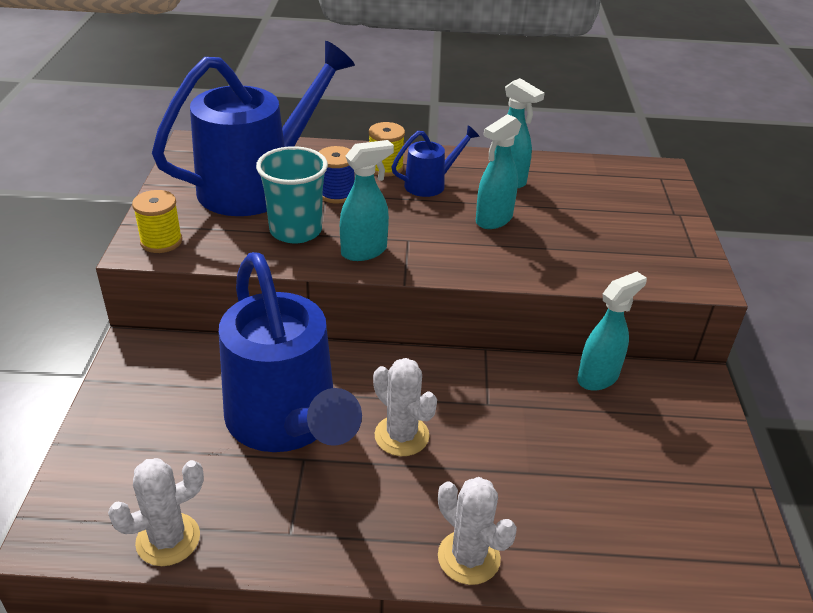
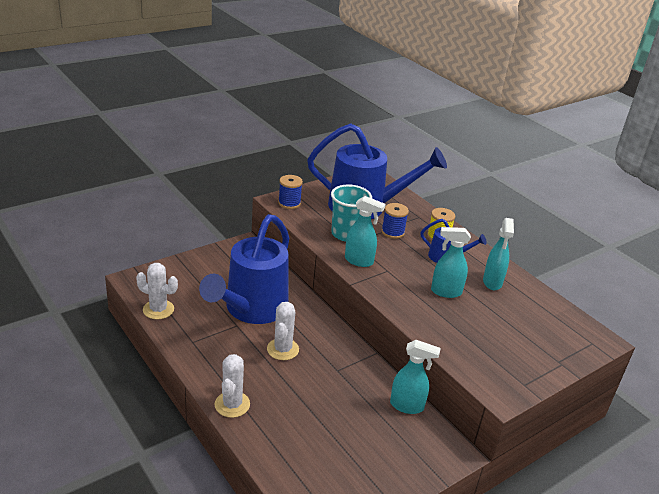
camera: 50 degrees right, 5 degrees down
(161, 241) = (289, 203): yellow spool -> blue spool

